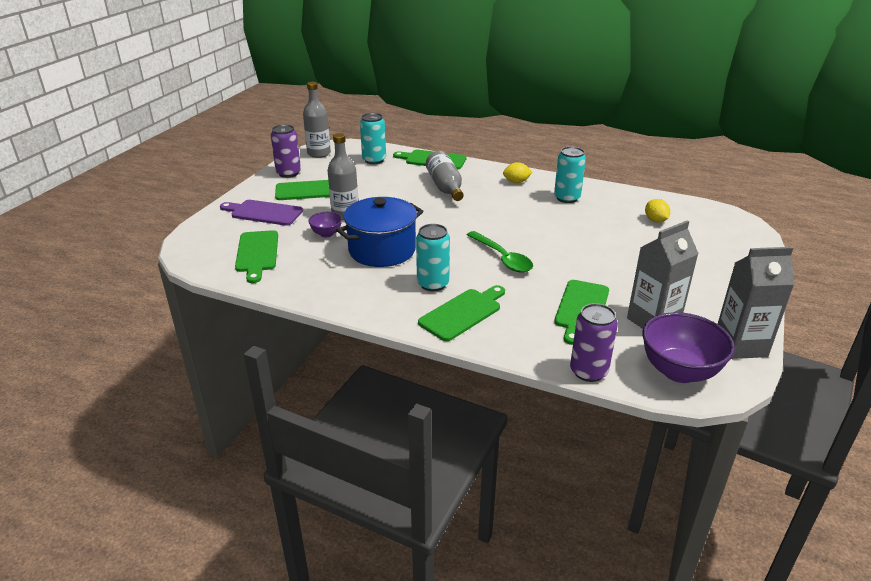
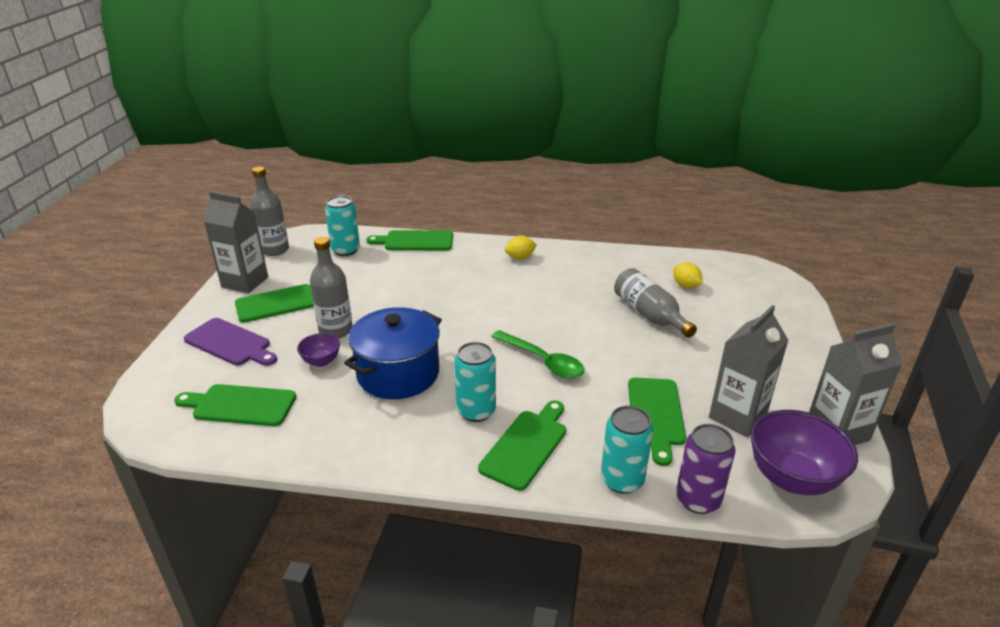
camera: 15 degrees left, 0 degrees up
(257, 253) = (240, 405): green cutting board -> green cutting board turned 120 degrees clockwise
(263, 213) = (230, 343): purple cutting board -> purple cutting board turned 150 degrees counterclockwise
(288, 173) = (245, 282): purple can -> grey carton
(445, 187) = (442, 275): grey bottle -> grey bottle (649, 315)
(567, 198) = (582, 270): turquoise can -> turquoise can (622, 480)

